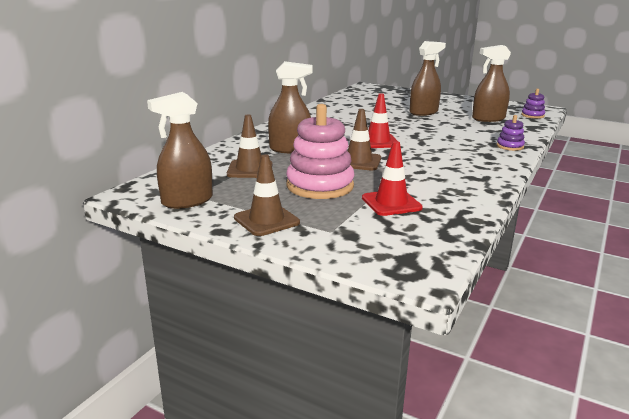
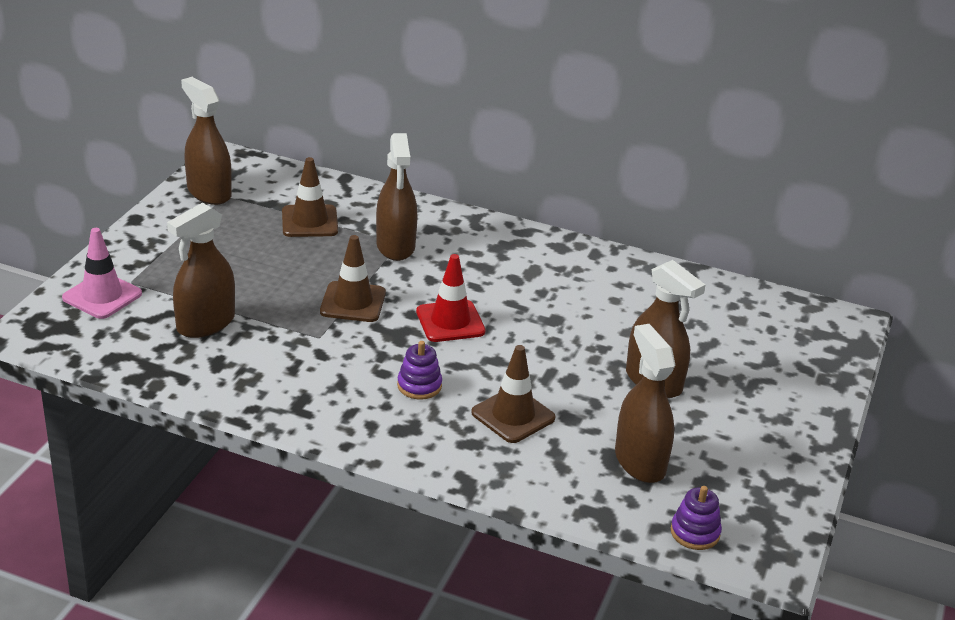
camera: 80 degrees right, 10 degrees up
(266, 220) = (158, 242): brown traffic cone -> brown traffic cone (513, 415)
(320, 186) = (258, 273): pink stacking toy -> none
(354, 243) = (102, 296): none -> pink traffic cone
(391, 203) = (205, 323): red traffic cone -> brown spray bottle
(510, 146) = (460, 461): purple stacking toy -> purple stacking toy (419, 386)

